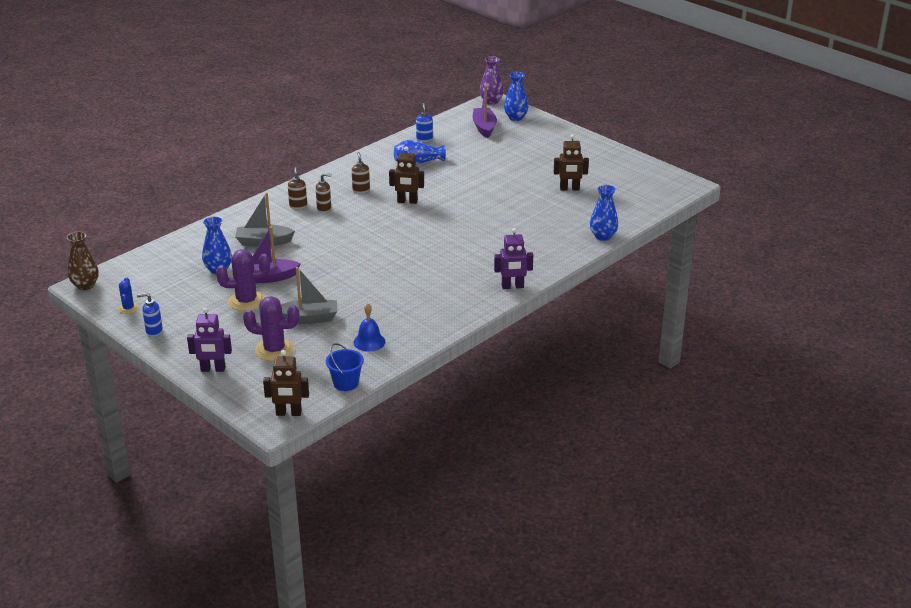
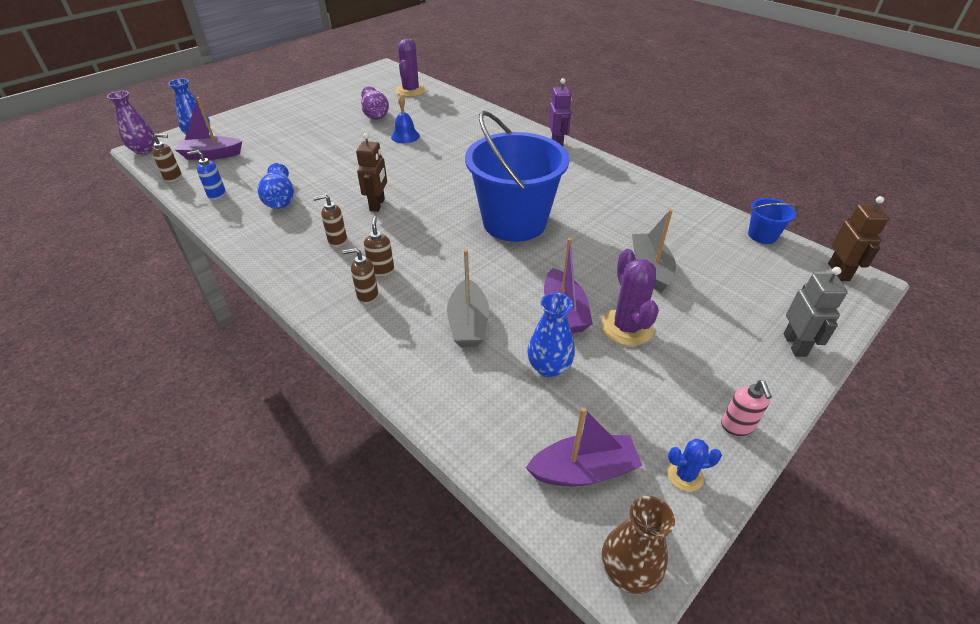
camera: 90 degrees left, 10 degrees up
(142, 277) = (583, 470): none -> purple boat
(154, 331) = (737, 426): blue soap dispenser -> pink soap dispenser
(213, 369) = (795, 345): purple robot -> grey robot
(274, 350) = (727, 292): purple cactus -> purple cactus (410, 90)
(369, 342) = (680, 223): blue bell -> blue bell (405, 136)
(378, 260) = (514, 222): none -> blue bucket
(449, 120) = (173, 177): none -> brown soap dispenser
(569, 189) = (375, 114): brown robot -> purple vase
(603, 236) = (467, 103): blue vase -> none

